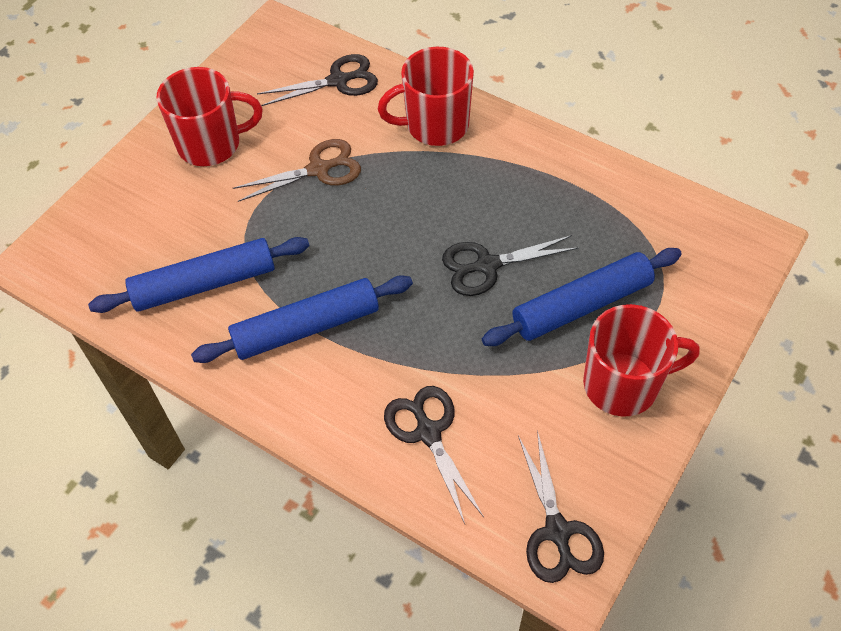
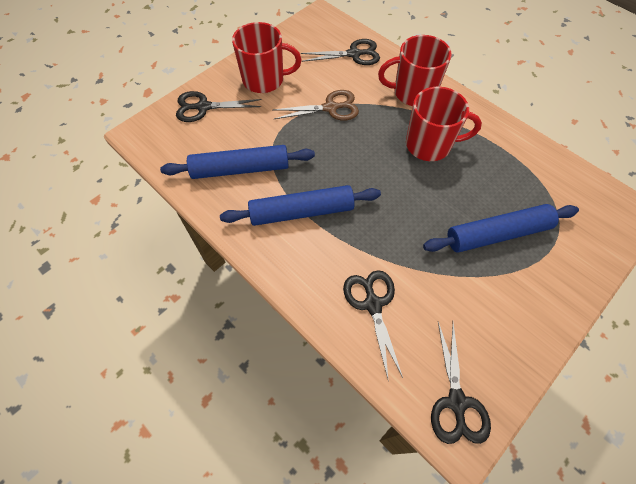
camera: 10 degrees right, 5 degrees up
(487, 265) = (433, 192): black scissors -> black scissors (203, 107)
(623, 384) = (521, 298): red mug -> red mug (429, 145)

